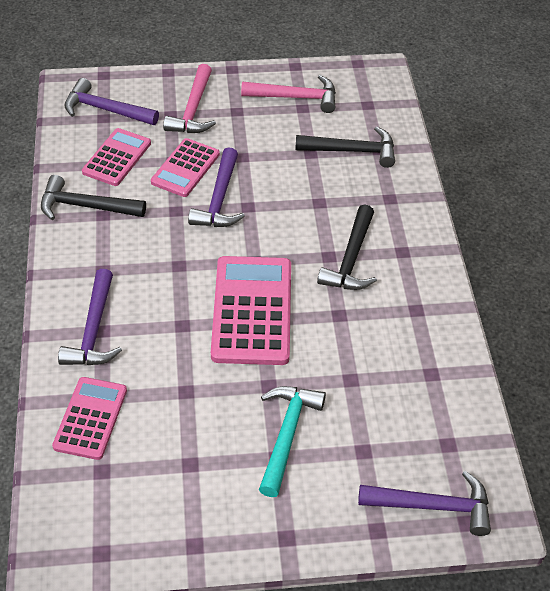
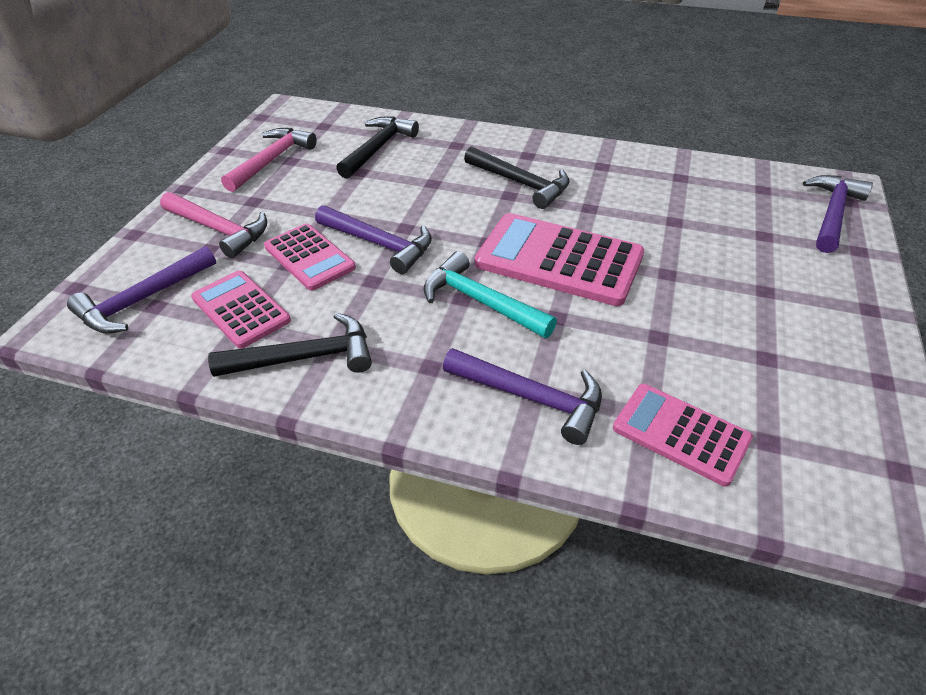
camera: 65 degrees left, 5 degrees down
(86, 206) = (305, 357): black hammer -> black hammer turned 135 degrees counterclockwise
(287, 435) = (737, 277): turquoise hammer -> turquoise hammer (481, 301)

